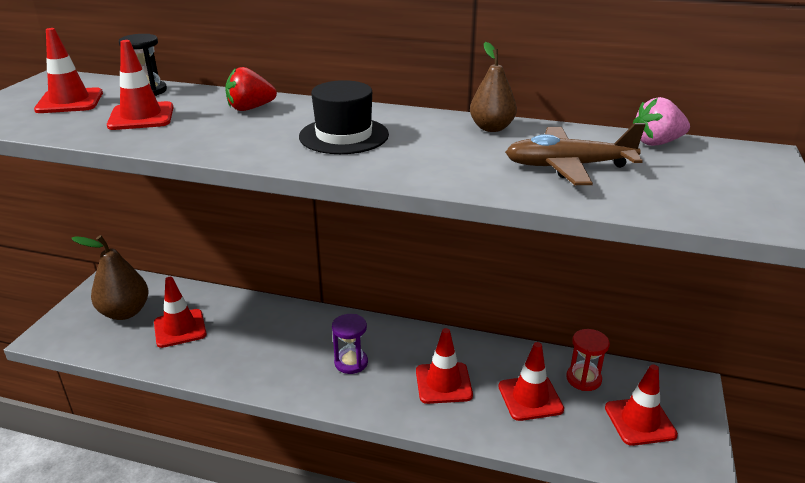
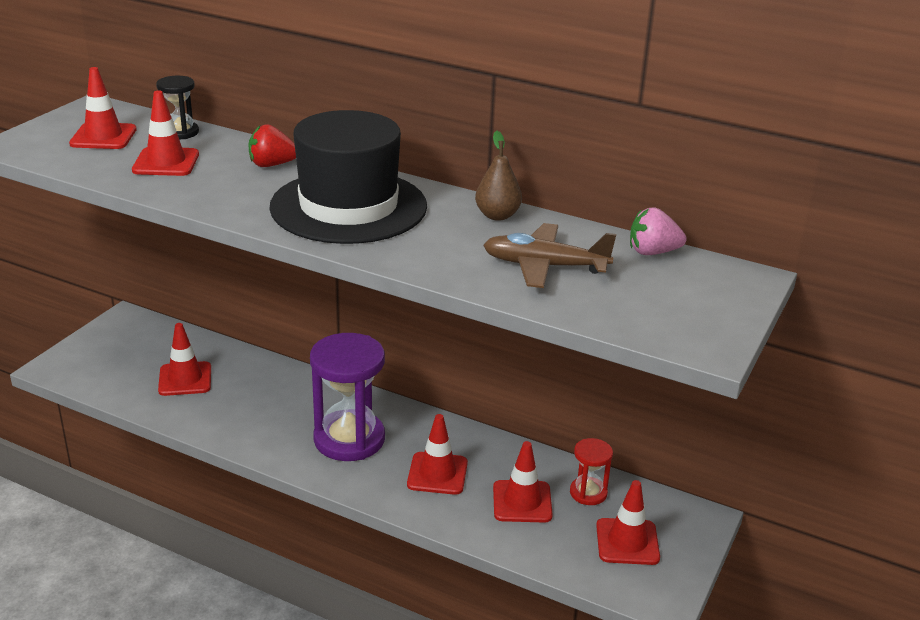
camera: 10 degrees right, 0 degrees up
(124, 312) = (133, 354): brown pear -> none
(344, 136) = (348, 207): black hat -> black hat, size x1.77
(351, 362) = (349, 439): purple hourglass -> purple hourglass, size x2.00

